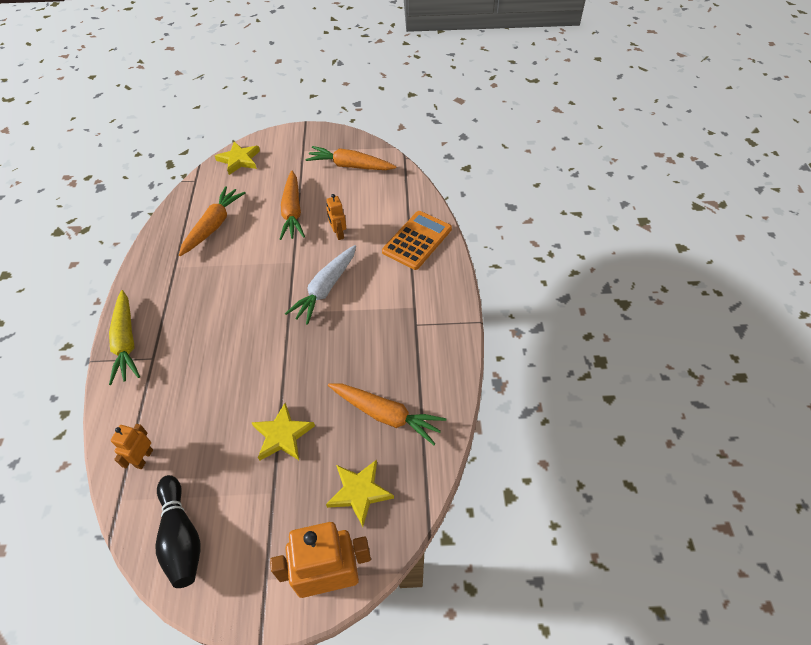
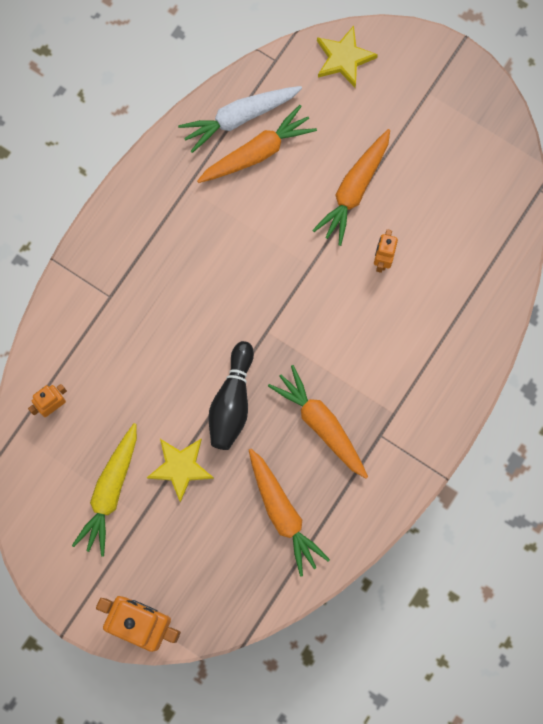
camera: 35 degrees right, 25 degrees up
(126, 342) = (94, 259): yellow carrot -> yellow carrot (110, 491)
(181, 537) = (49, 503): black bowling pin -> black bowling pin (232, 401)
(325, 289) = (321, 327): white carrot -> white carrot (239, 118)
(350, 166) = (466, 159): orange carrot -> orange carrot (321, 424)
(359, 492) = (211, 568): yellow star -> none
(417, 240) = (460, 328): orange calculator -> none

